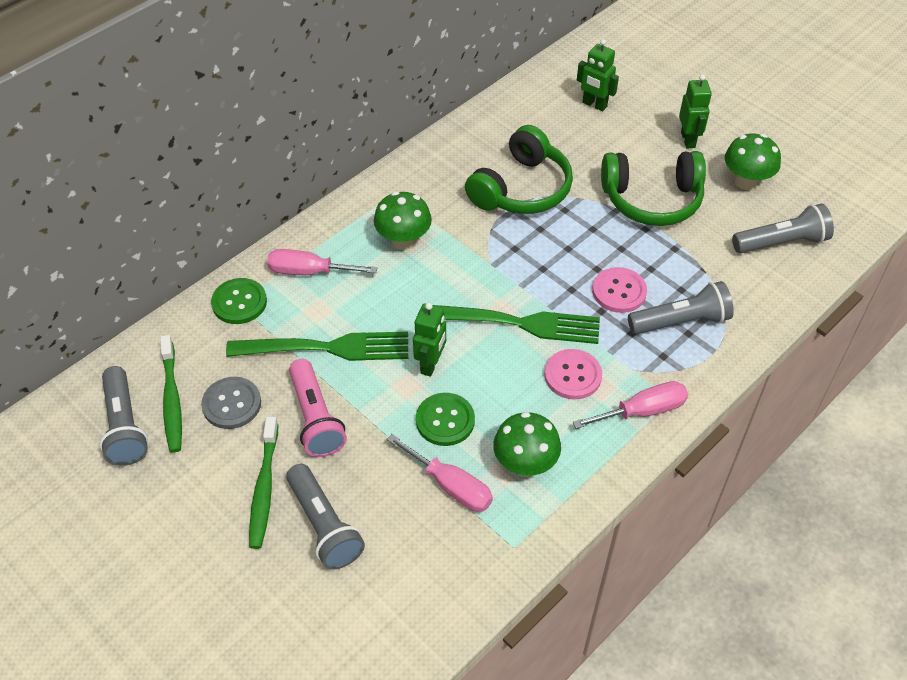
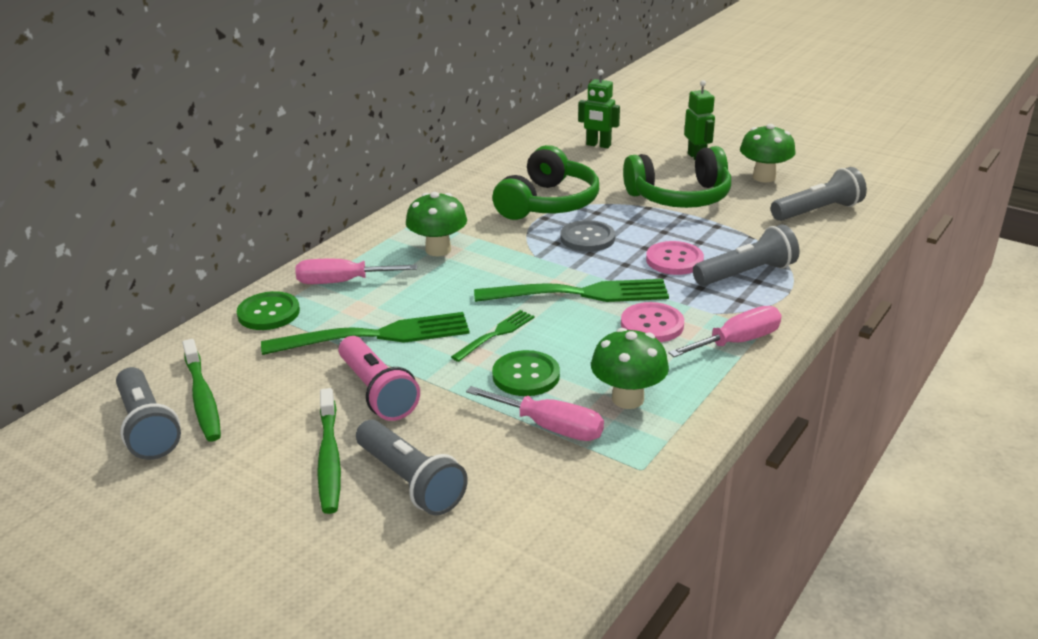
camera: 10 degrees left, 20 degrees down
(232, 404) = (275, 393): grey button -> grey button (587, 238)
(431, 364) = (495, 334): green robot -> green fork

